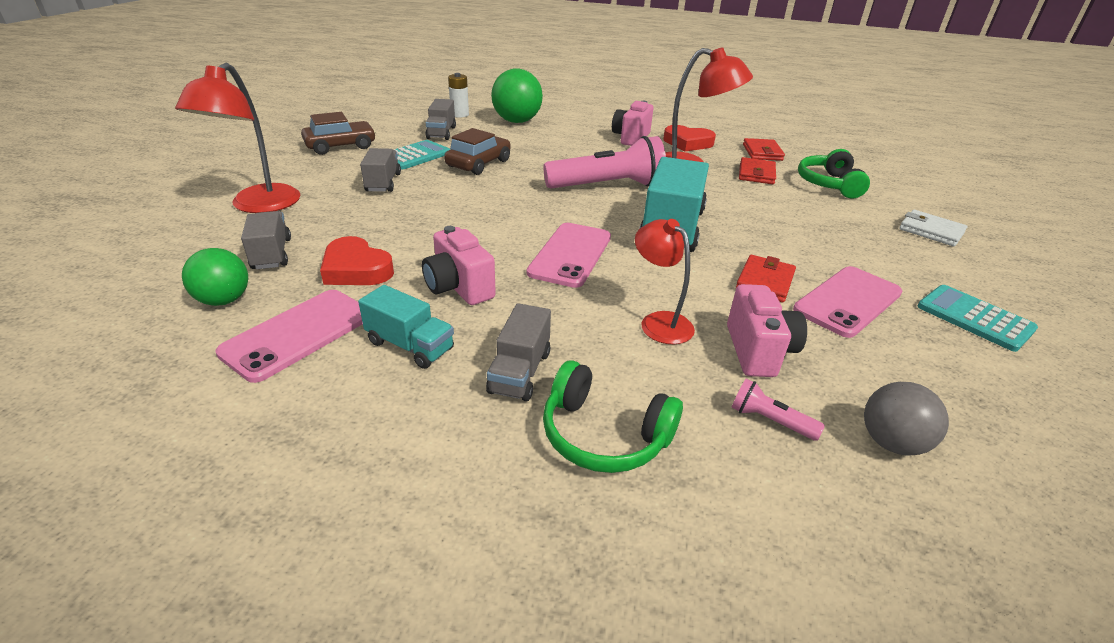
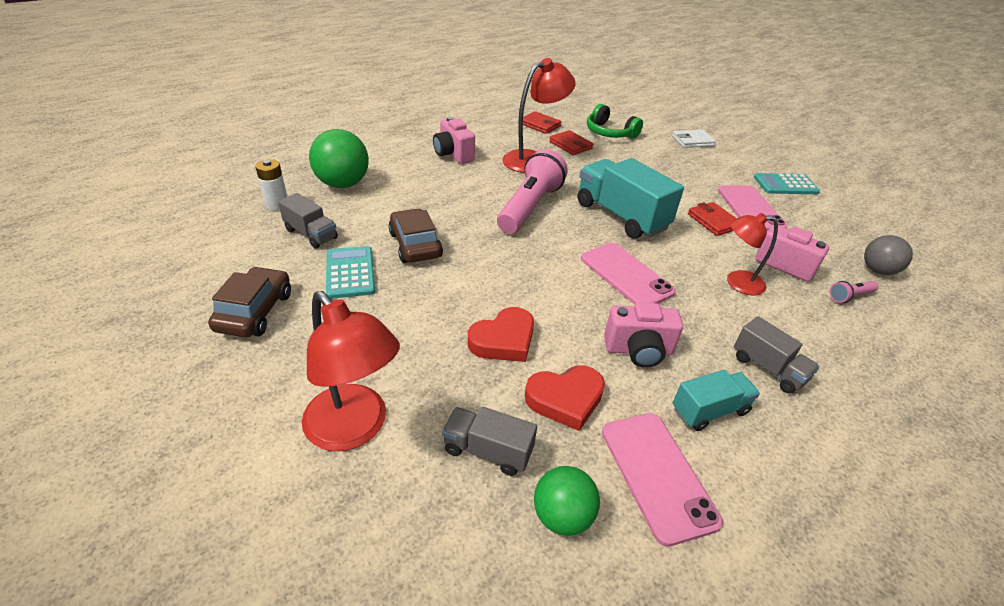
camera: 55 degrees left, 5 degrees up
(383, 183) = (394, 317): grey truck -> none
(604, 434) = (845, 362): green headphones -> none
(687, 143) = (491, 139): red heart -> red heart (503, 340)

